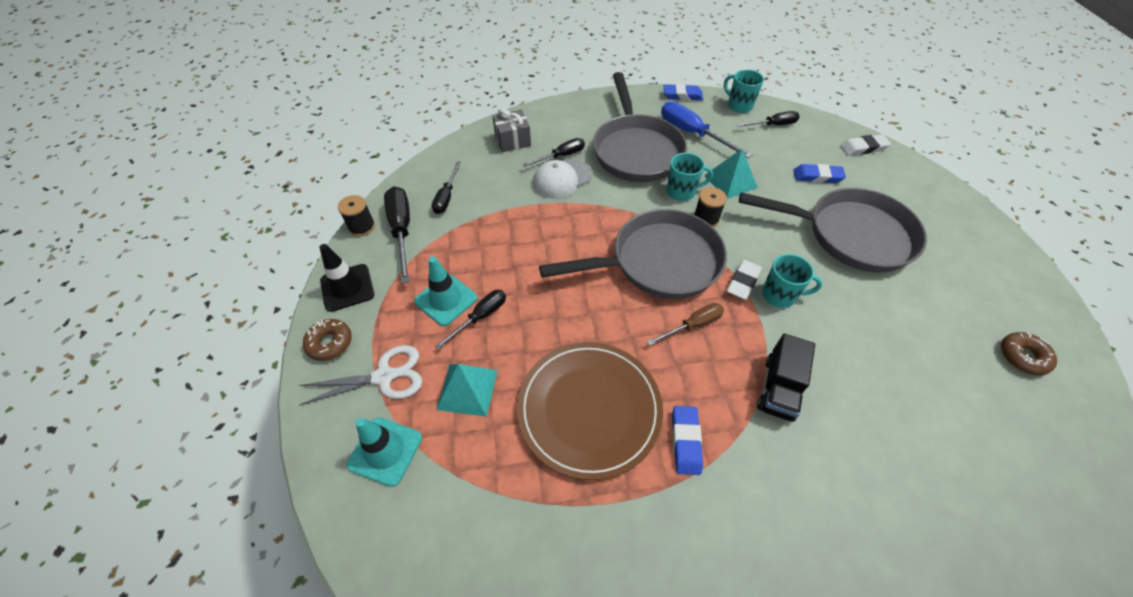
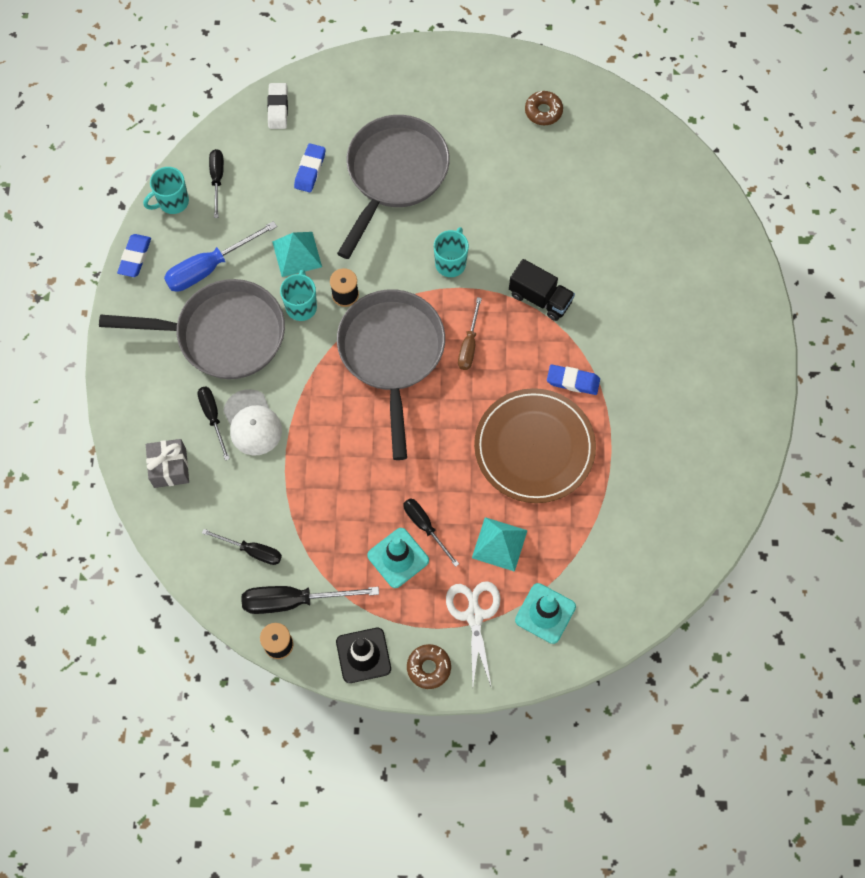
camera: 80 degrees left, 15 degrees up
(693, 325) = (469, 345): brown screwdriver -> brown screwdriver turned 150 degrees counterclockwise
(743, 282) = (430, 288): white eraser -> none

